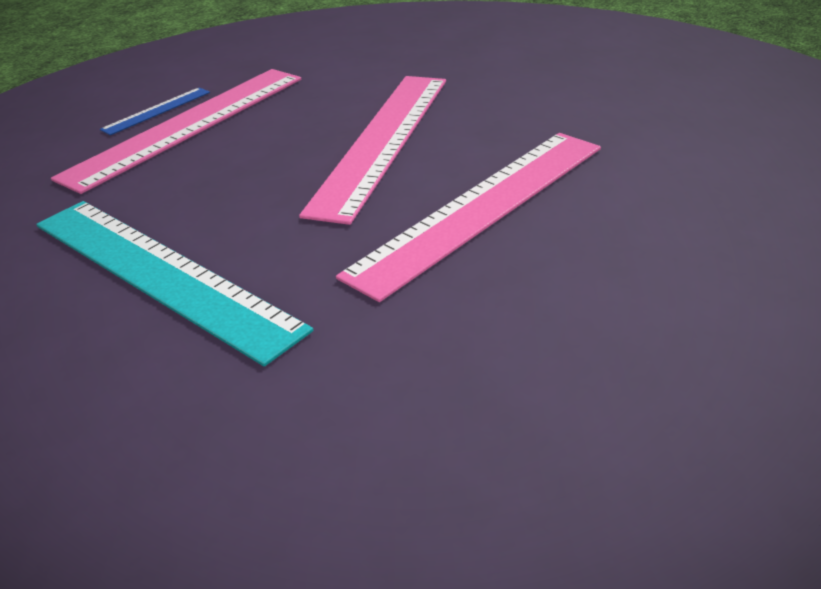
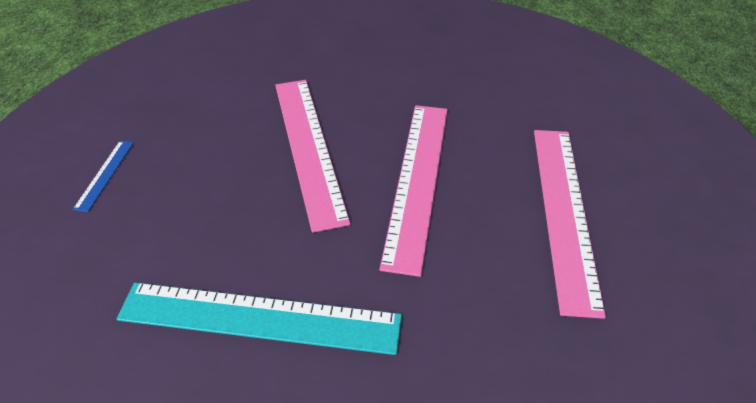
camera: 35 degrees left, 10 degrees up
(187, 125) = (147, 180): pink ruler -> pink ruler (564, 212)

